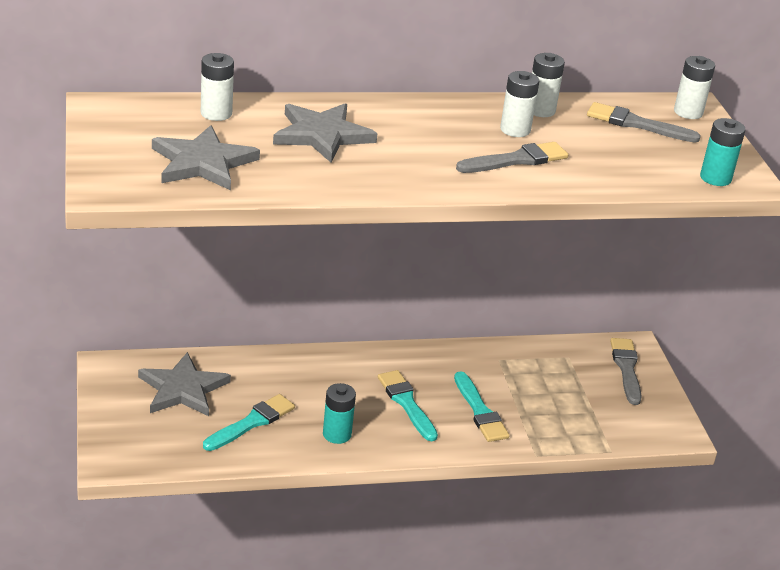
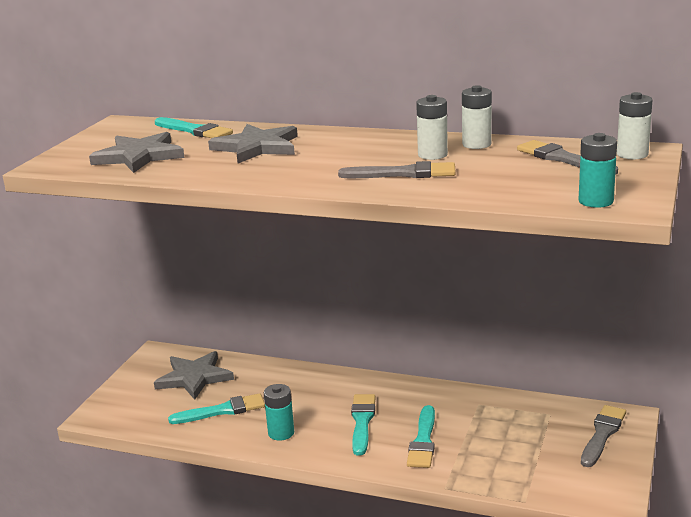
camera: 35 degrees right, 10 degrees down
(216, 113) = (194, 131): white battery -> turquoise brush

